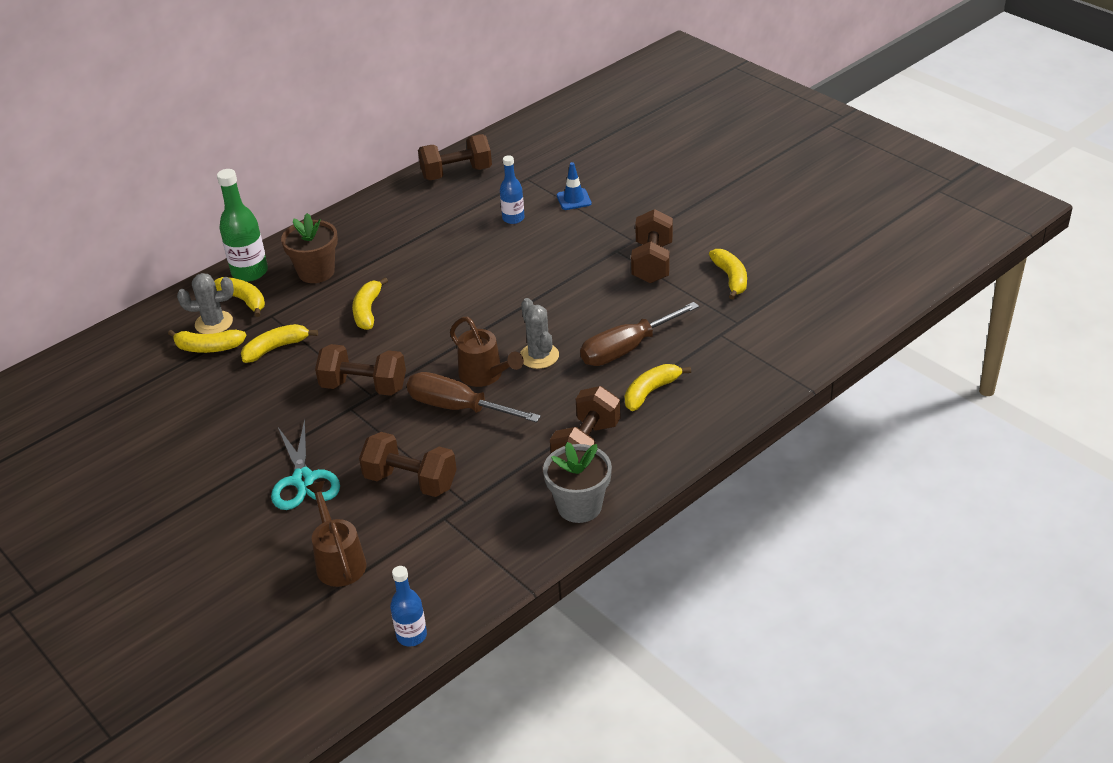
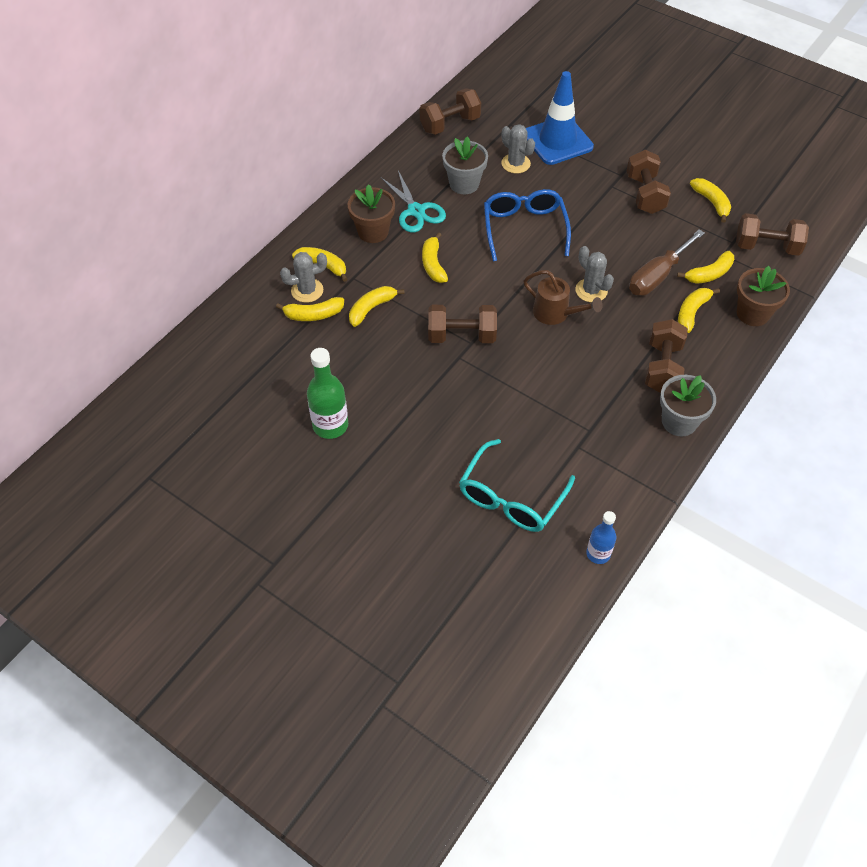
camera: 15 degrees left, 15 degrees up
(250, 272) = (316, 238): green bottle -> green bottle (330, 425)
(303, 480) = (450, 428): turquoise scissors -> turquoise scissors (416, 211)
(339, 560) = (511, 497): brown watering can -> turquoise glasses
(410, 481) = (538, 417): brown dumbbell -> brown dumbbell (766, 247)
(443, 234) = (464, 184): none -> grey flower pot
(458, 408) = (547, 346): brown screwdriver -> none
(491, 285) = (524, 229): none -> blue glasses
(513, 218) = (515, 164): blue bottle -> grey cactus
(573, 199) = (557, 141): blue traffic cone -> blue traffic cone, size x2.23
(691, 353) = (709, 274): none -> yellow banana
(727, 401) = (753, 313): none -> brown flower pot

